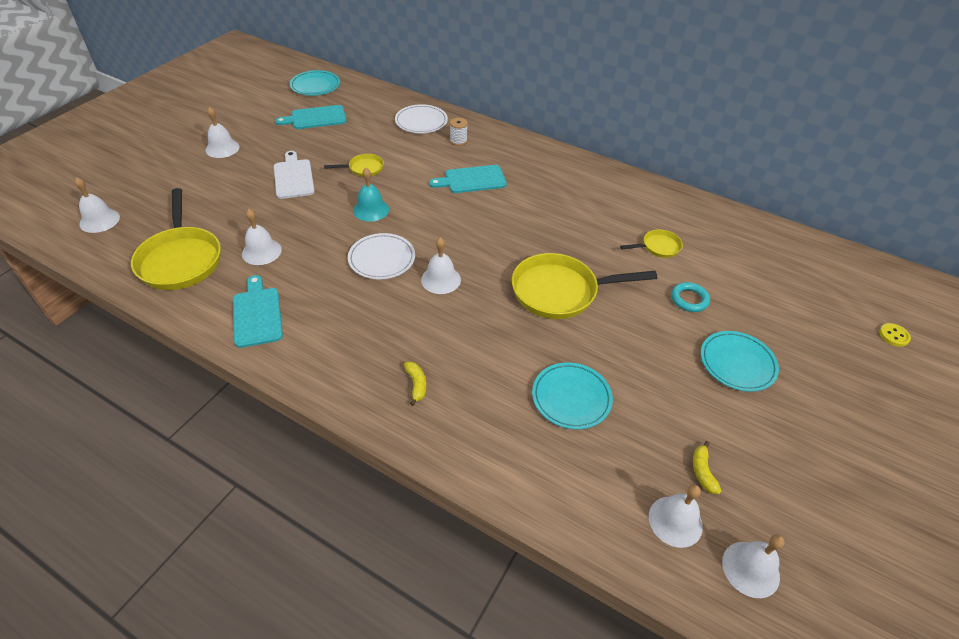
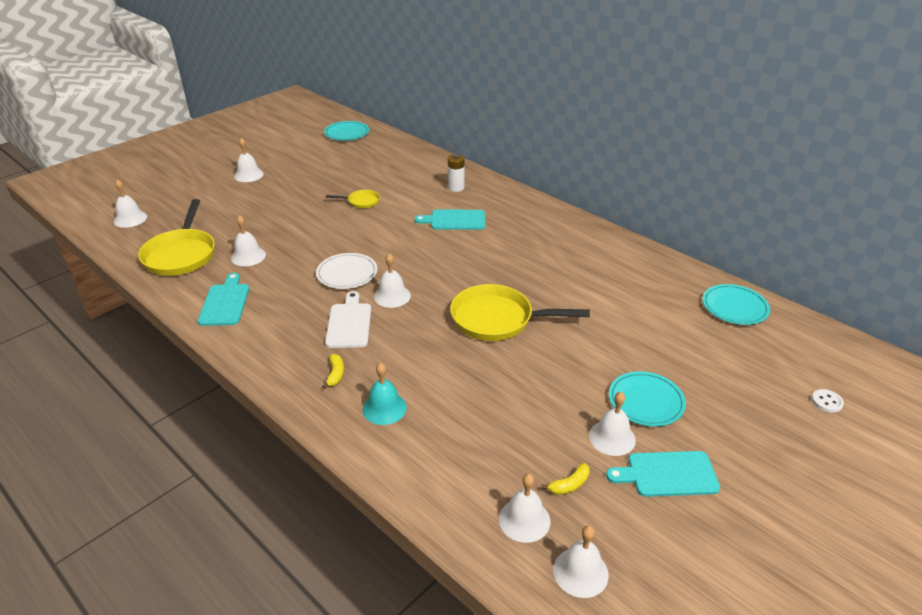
camera: 15 degrees right, 10 degrees down
(293, 177) = (298, 202): white cutting board -> white cutting board (349, 323)
(315, 118) = (336, 158): turquoise cutting board -> turquoise cutting board (667, 474)
(371, 210) = (354, 234): turquoise bell -> turquoise bell (384, 408)
(421, 122) = (428, 169): white plate -> none
(458, 141) = (456, 188): white spool -> white battery
(571, 398) = (470, 405): turquoise plate -> turquoise plate (734, 307)
(658, 247) = (610, 294): yellow pan -> none
(689, 299) = (621, 342): turquoise ring -> none
(702, 471) = (569, 485): yellow banana -> yellow banana turned 135 degrees counterclockwise
(721, 410) = (612, 437): none -> white bell
(893, 335) = (826, 402): yellow button -> white button

